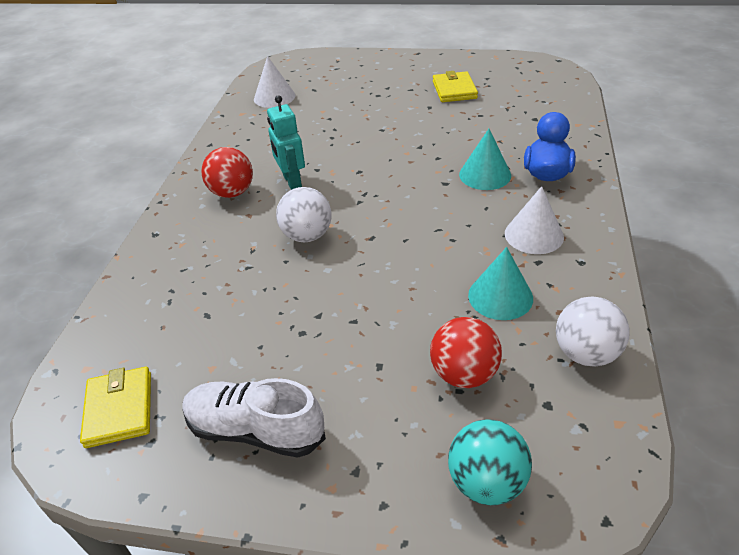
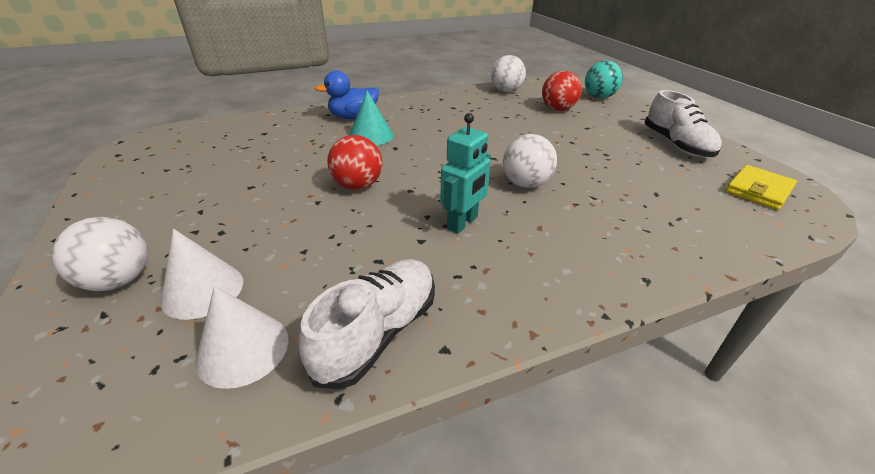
camera: 125 degrees left, 5 degrees down
(232, 193) = (522, 257): red ball -> red ball (358, 185)
(241, 129) = (378, 332): none -> white shoe
(359, 70) = (119, 280): none -> white ball
(454, 90) = (202, 181): yellow wallet -> none
(500, 296) = (494, 111): turquoise cone -> none
(534, 235) = (429, 111): white cone -> white cone (203, 290)

